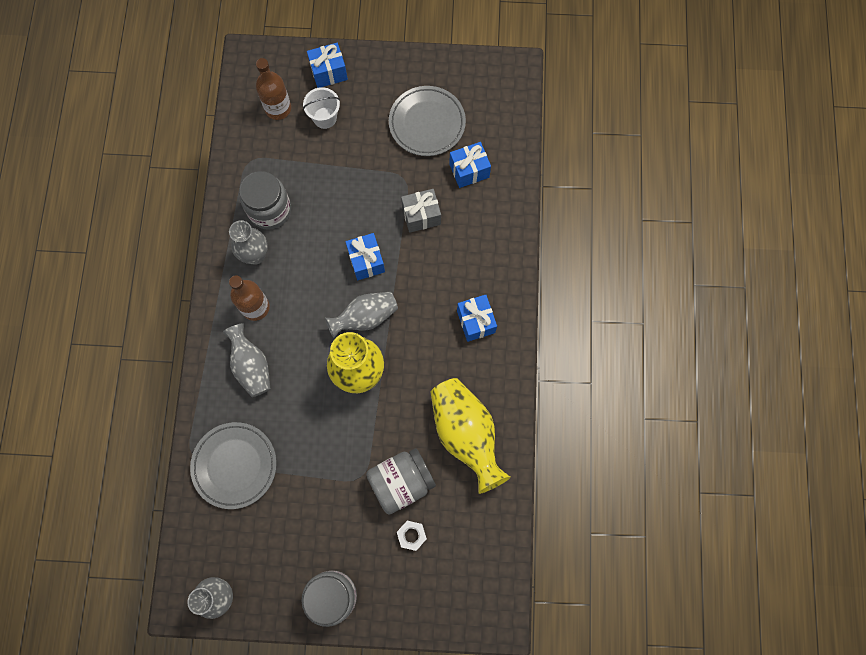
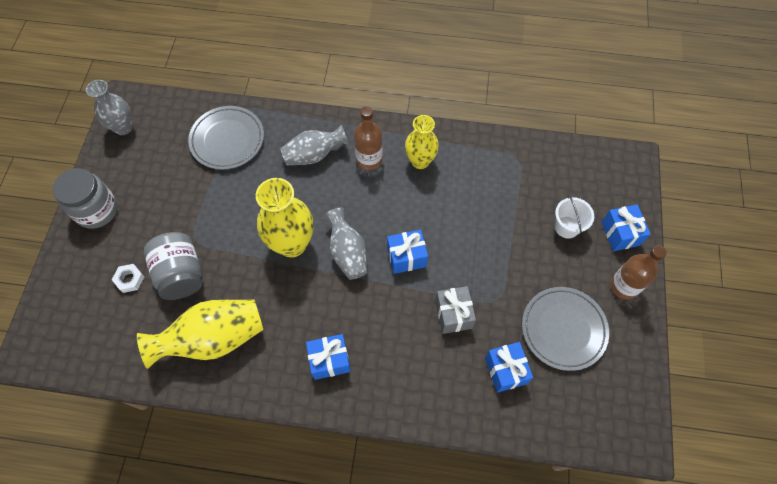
camera: 95 degrees right, 10 degrees down
(255, 255) = (420, 161): grey vase -> yellow vase
(270, 210) = (465, 174): grey jar -> none
(278, 108) = (575, 185): brown bottle -> brown bottle (624, 286)

